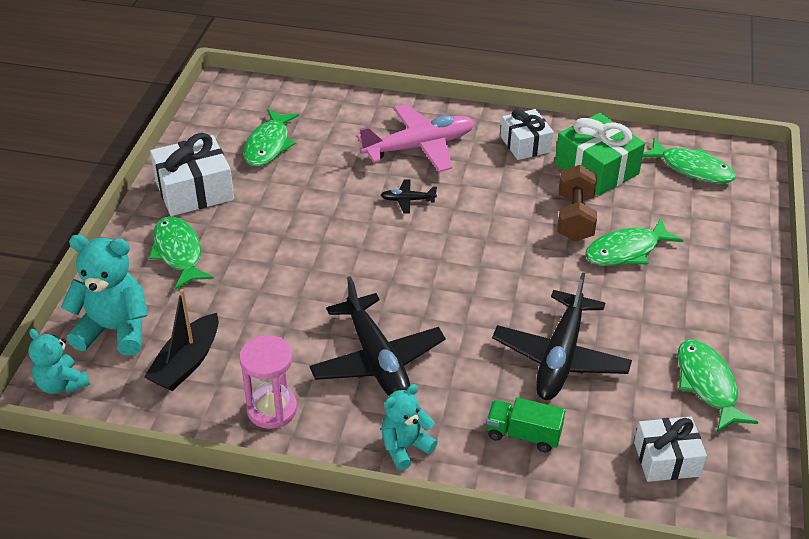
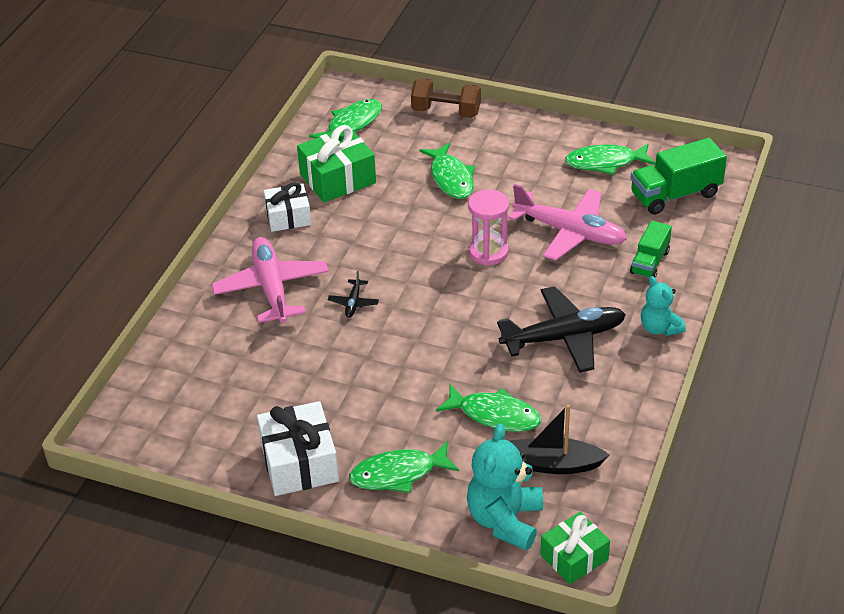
camera: 80 degrees left, 0 degrees up
(62, 384) = (574, 557): turquoise teddy bear -> green gift
(187, 362) = (554, 464): black boat -> black boat turned 150 degrees clockwise
(268, 145) = (235, 401): green fish -> green fish (494, 415)
(272, 409) = (615, 406): pink hourglass -> pink hourglass (488, 252)
(560, 357) = (570, 232): black plane -> pink plane
(574, 218) = (403, 201): brown dumbbell -> brown dumbbell (446, 112)
(666, 459) = (675, 194): white gift -> green truck

